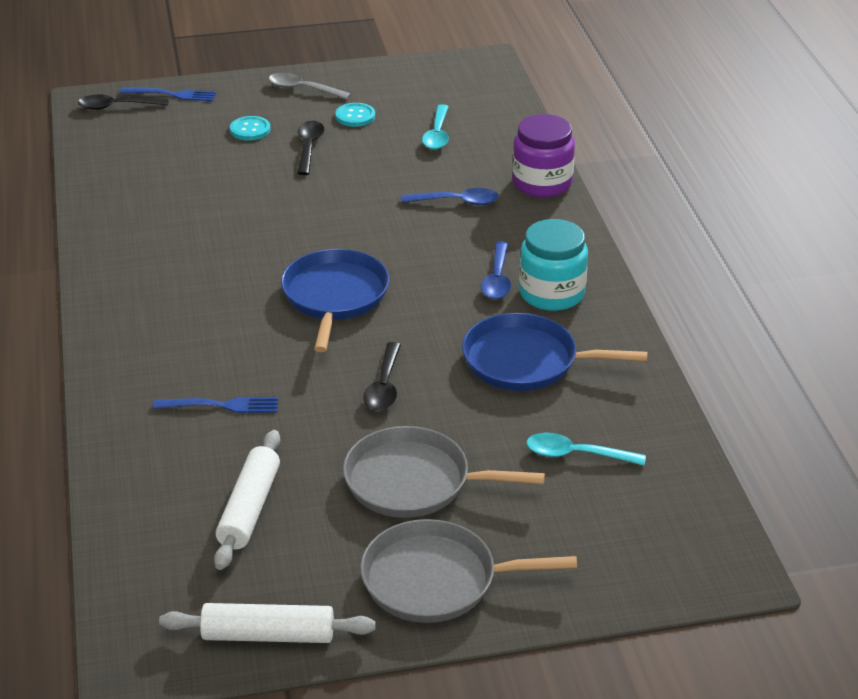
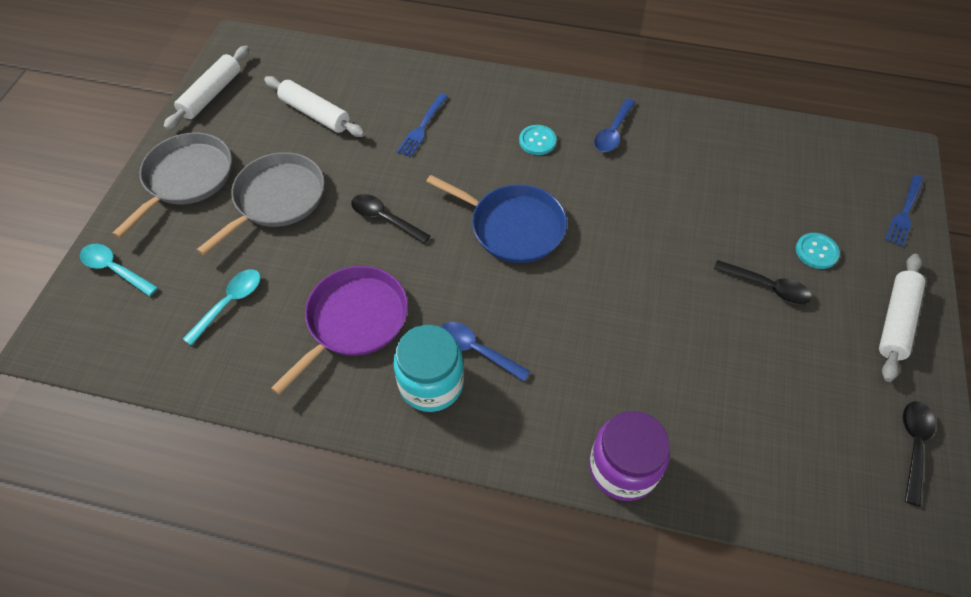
camera: 115 degrees right, 20 degrees up
(117, 106) = (888, 169): black spoon -> black spoon (913, 445)
(303, 89) = (896, 321): grey spoon -> white rolling pin
(355, 116) = (822, 347): turquoise button -> turquoise button (537, 141)
(437, 134) = (761, 409): turquoise spoon -> turquoise spoon (115, 269)
(457, 202) = (618, 372): blue spoon -> blue spoon (613, 132)
(526, 361) = (354, 320): blue pan -> purple pan

